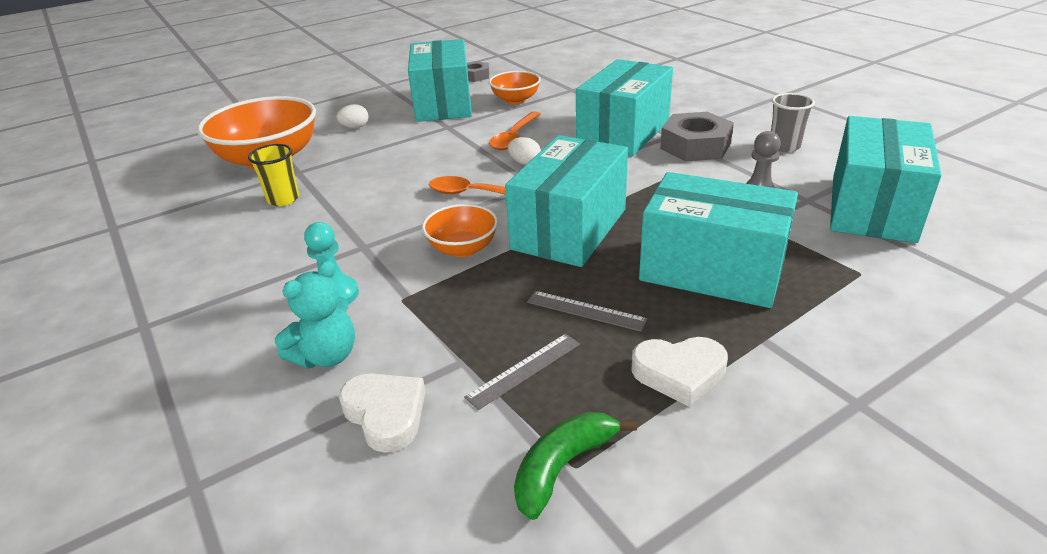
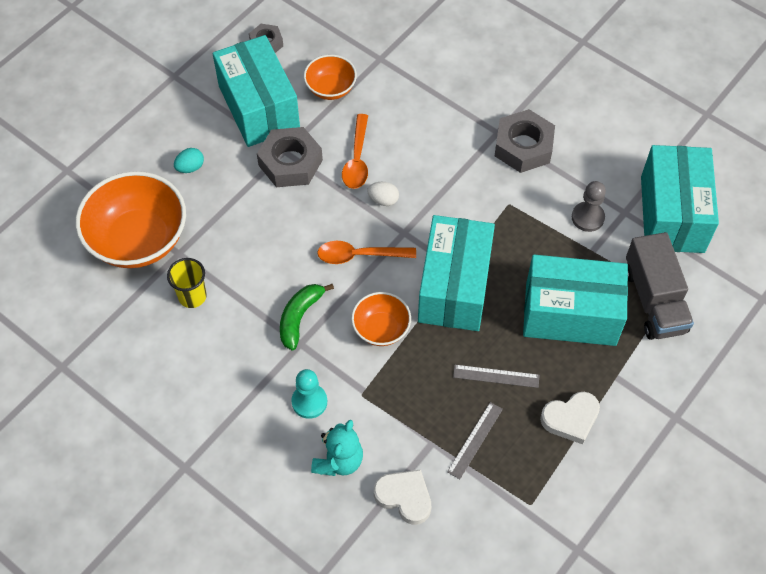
camera: 20 degrees left, 25 degrees up
(355, 127) = (190, 167): white egg -> turquoise egg
(448, 133) = (290, 162): none -> grey nut
(563, 467) = (524, 506): green banana -> green banana (299, 317)
(623, 133) = (455, 134): turquoise box -> none
(784, 146) = (597, 134): grey cup -> none
(837, 275) = (654, 300): none -> grey truck

